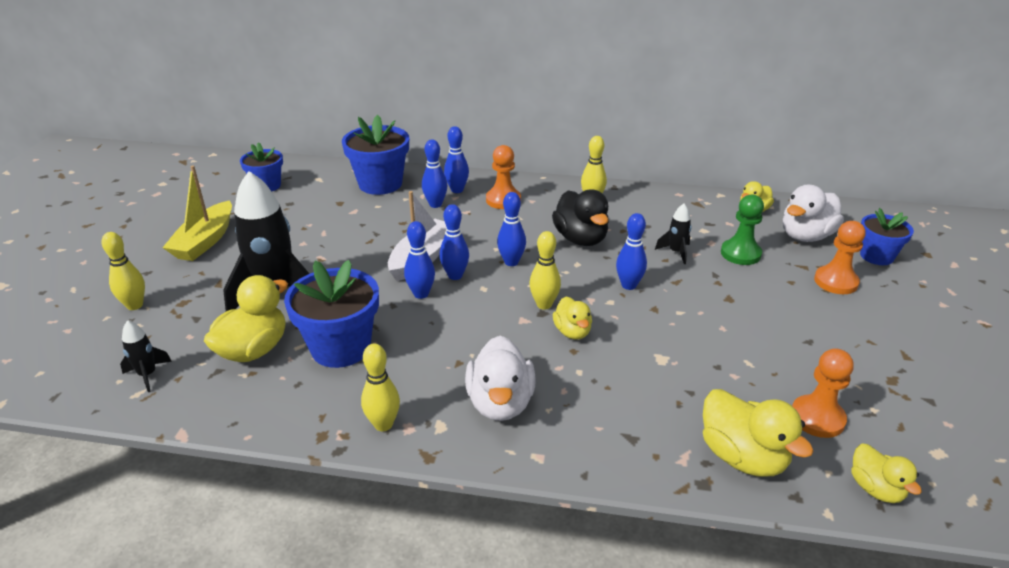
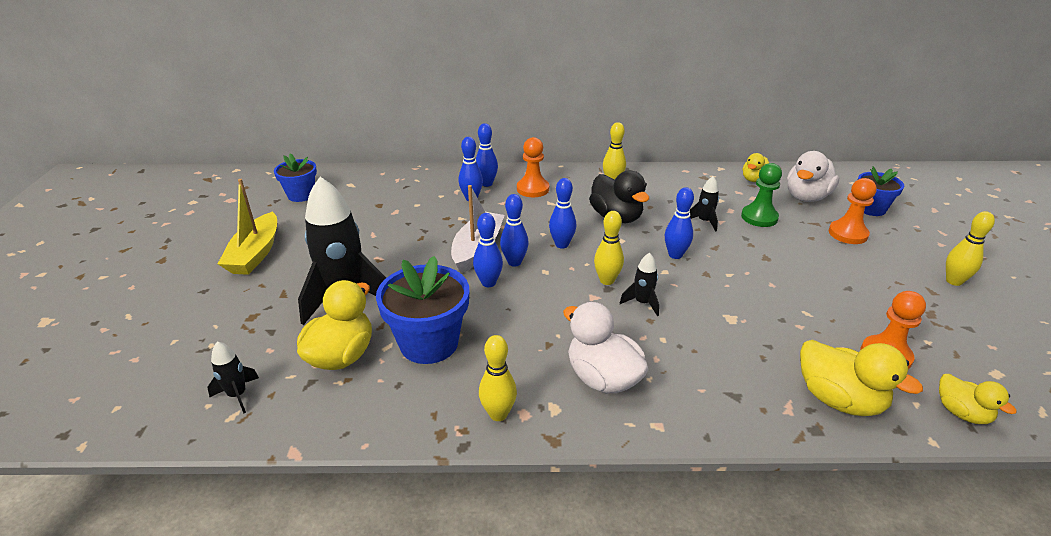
camera: 10 degrees left, 0 degrees up
(135, 305) = (201, 325): yellow bowling pin -> yellow bowling pin (954, 281)
(380, 184) = (412, 184): blue flower pot -> none
(500, 403) = (602, 378): white duck -> white duck turned 150 degrees clockwise
(572, 332) = (642, 303): yellow duck -> black rocket

